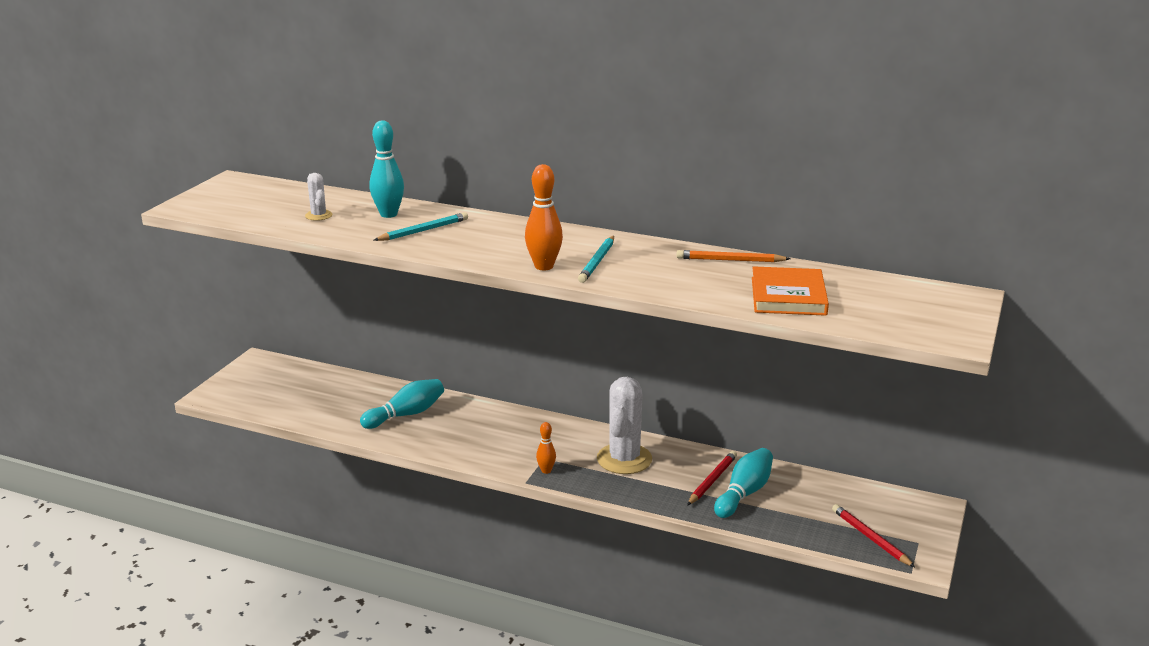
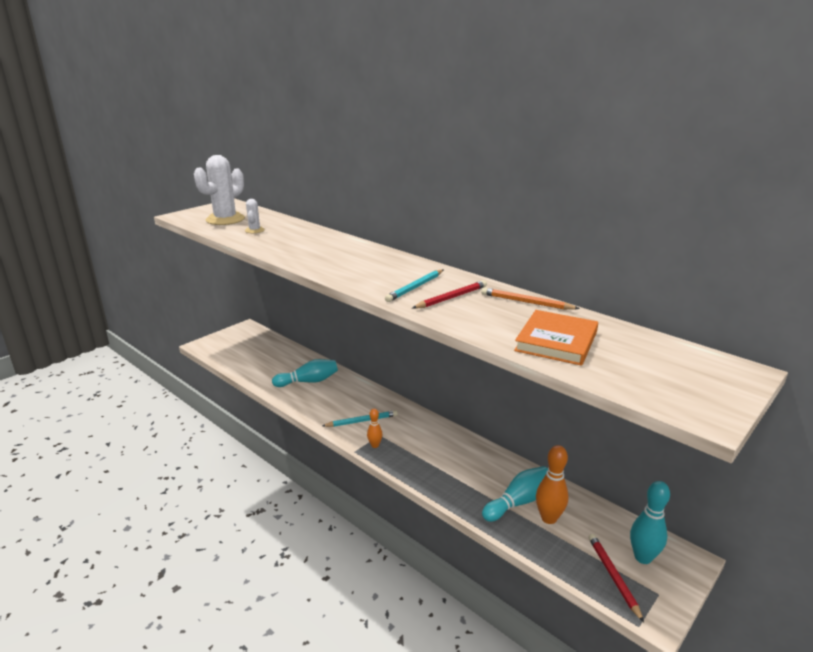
camera: 20 degrees right, 0 degrees up
(388, 214) = (300, 235): turquoise bowling pin -> turquoise bowling pin (643, 557)
(424, 230) = (311, 248): turquoise pencil -> turquoise pencil (362, 421)
(544, 266) = (370, 285): orange bowling pin -> orange bowling pin (549, 518)
(624, 459) = (438, 449): white cactus -> white cactus (225, 219)
(712, 480) = (498, 484): red pencil -> red pencil (452, 298)

